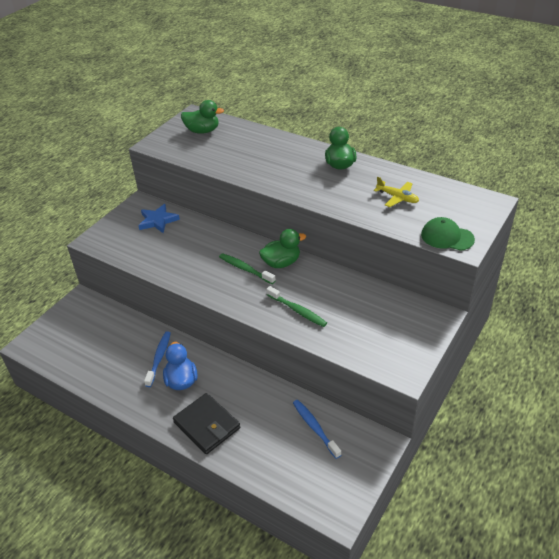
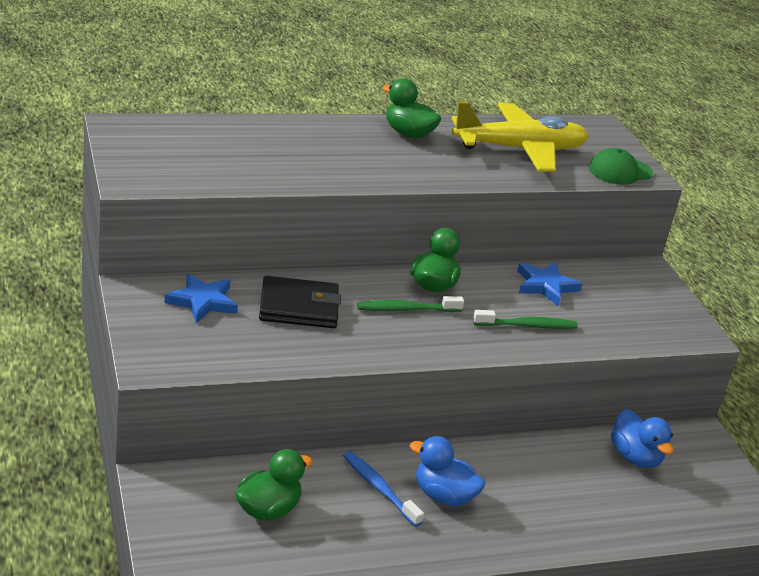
camera: 55 degrees left, 10 degrees down
(202, 131) = (171, 143): green duck -> green duck (268, 510)
(207, 425) = (540, 521): black wallet -> black wallet (299, 307)
(315, 427) = (635, 457): blue toothbrush -> blue duck
(348, 293) = (545, 286): none -> blue star
(397, 198) = (520, 149): yellow plane -> yellow plane, size x2.19

